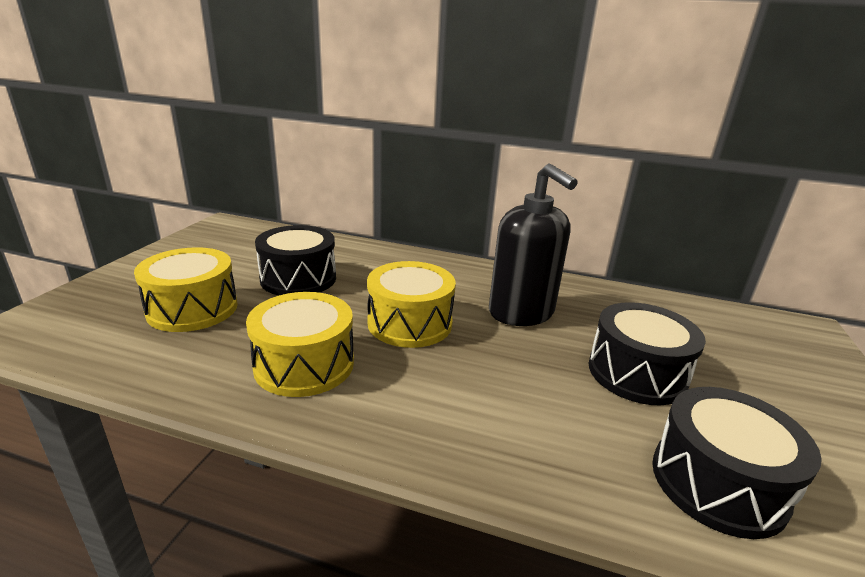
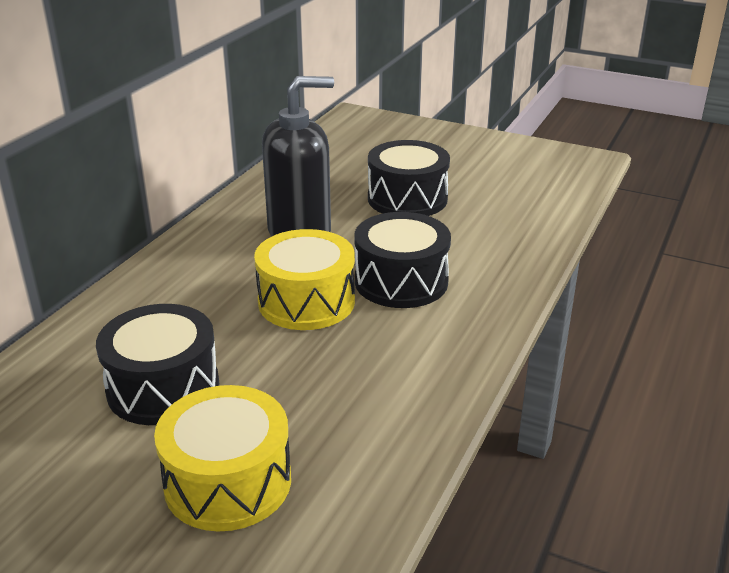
camera: 80 degrees left, 5 degrees up
(304, 364) = (377, 372): yellow drum -> none
(717, 482) = (521, 201): black drum -> black drum (401, 281)

